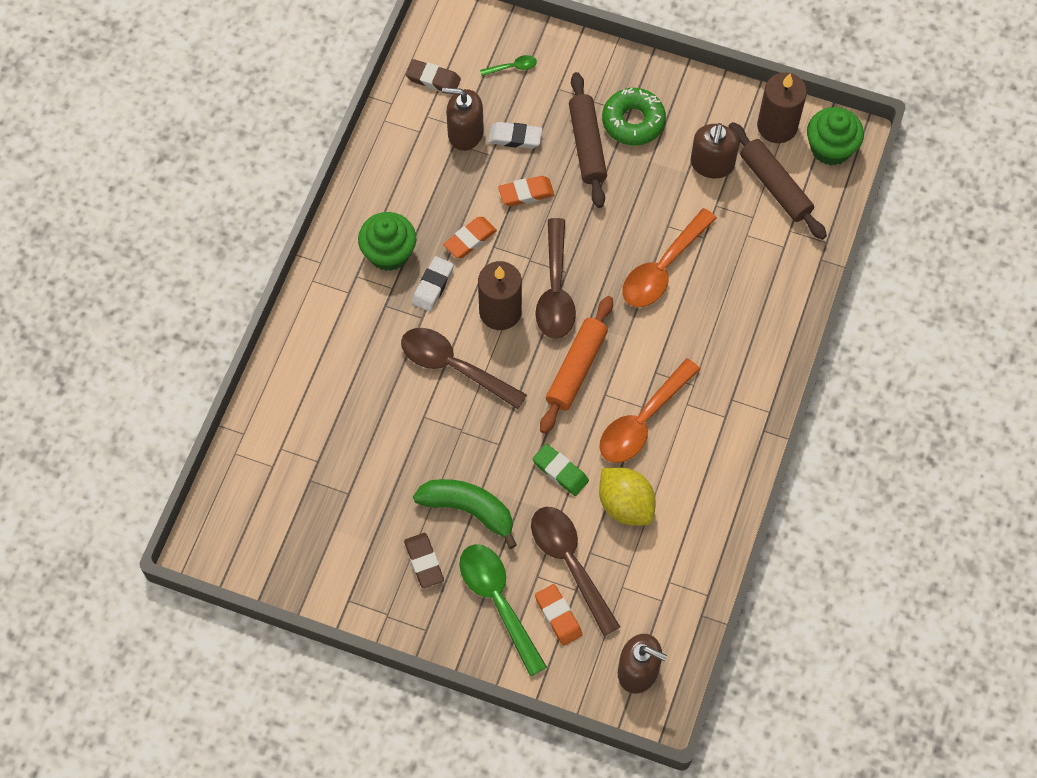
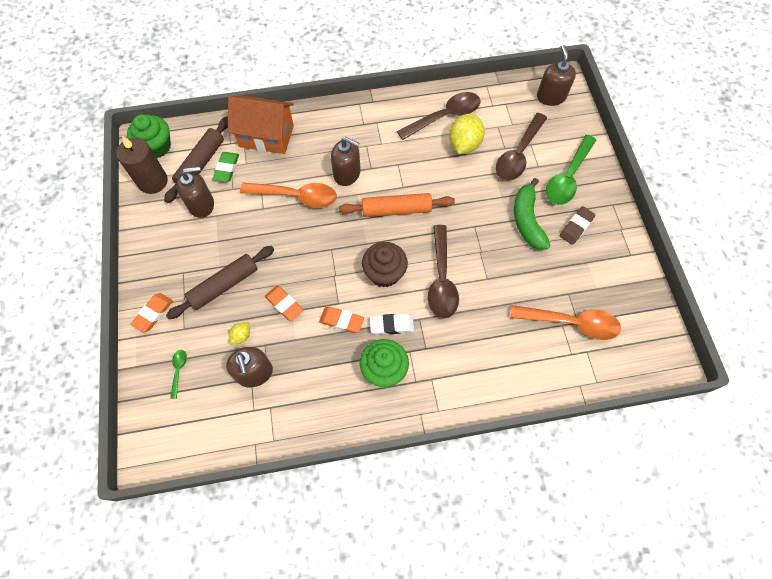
camera: 120 degrees left, 0 degrees up
(433, 79) = (217, 424): brown eraser -> none
(500, 311) = (384, 273): brown candle -> brown cupcake
(512, 67) = (178, 370): green spoon -> green spoon turned 45 degrees clockwise
(515, 138) = (241, 336): white eraser -> yellow lemon
(555, 290) = (349, 248): brown spoon -> brown spoon (445, 116)
(558, 616) = (552, 145): orange eraser -> orange eraser (153, 313)
(560, 471) = (468, 185): green eraser -> green eraser (226, 168)
(633, 121) = (189, 266): green donut -> none
(642, 421) = (407, 160): orange spoon -> orange spoon (571, 323)
(663, 340) = (347, 174): none -> brown soap dispenser
(777, 275) = (266, 136): none -> orange house

